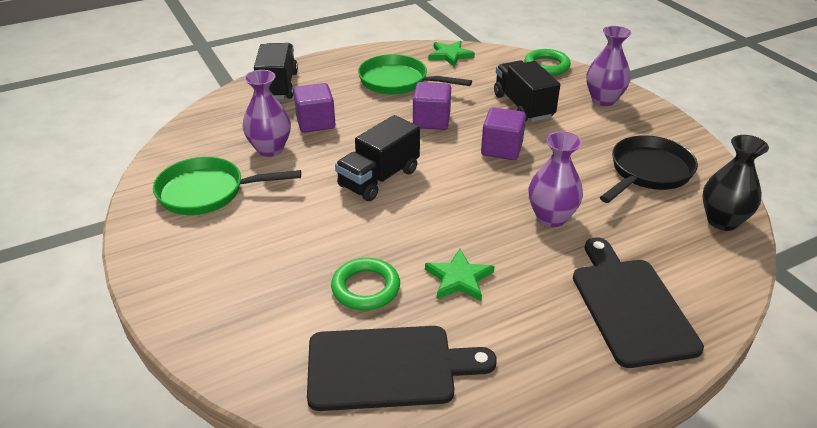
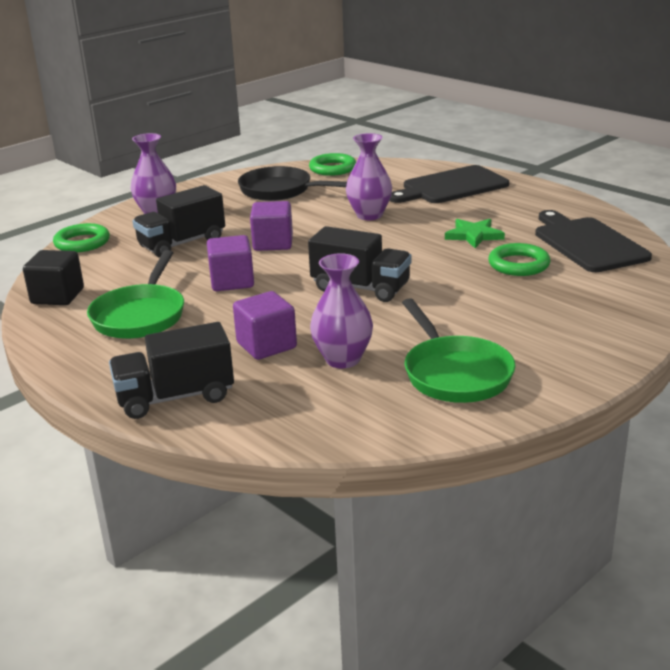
camera: 105 degrees left, 10 degrees down
(450, 55) = (57, 296): green star -> black cube
(722, 221) = (332, 168): black vase -> green ring

